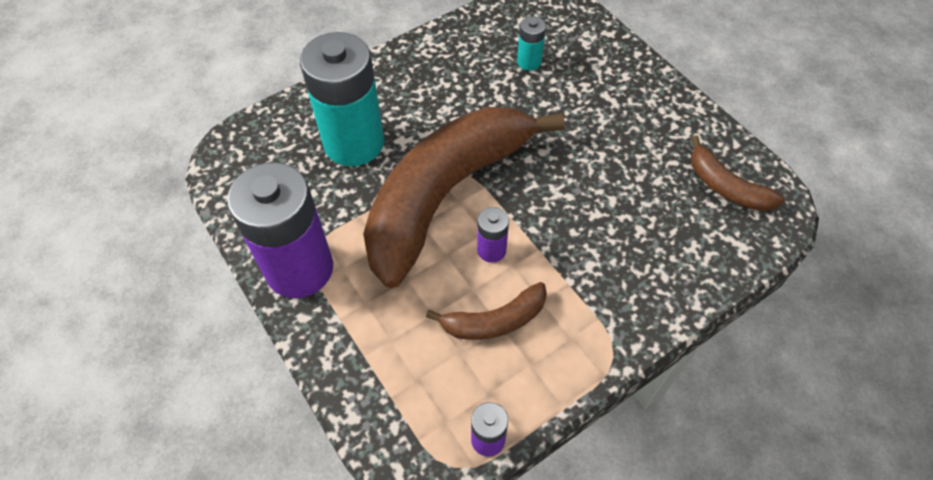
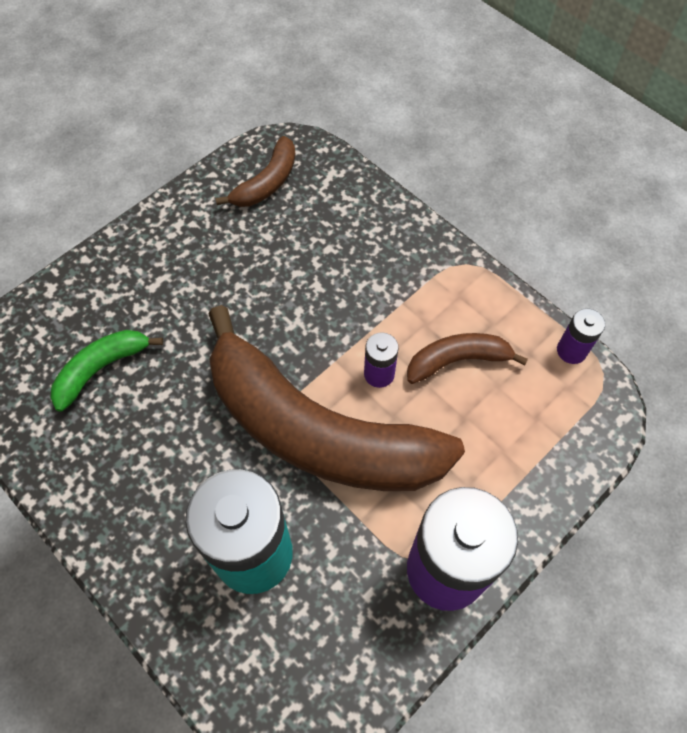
camera: 100 degrees left, 5 degrees up
(494, 321) = (457, 360): brown banana -> brown banana turned 75 degrees counterclockwise
(529, 62) = (101, 369): turquoise battery -> green banana

